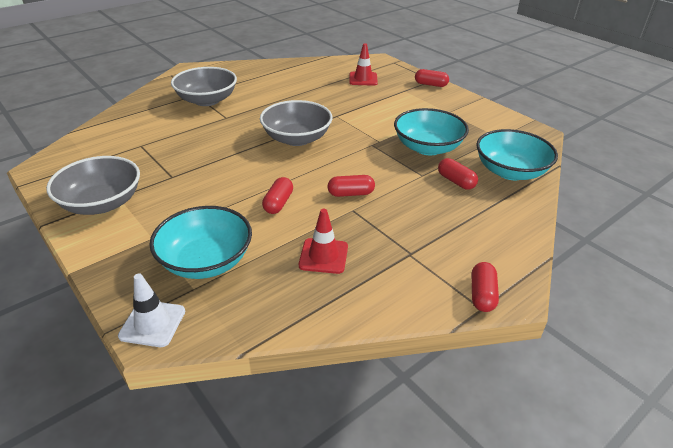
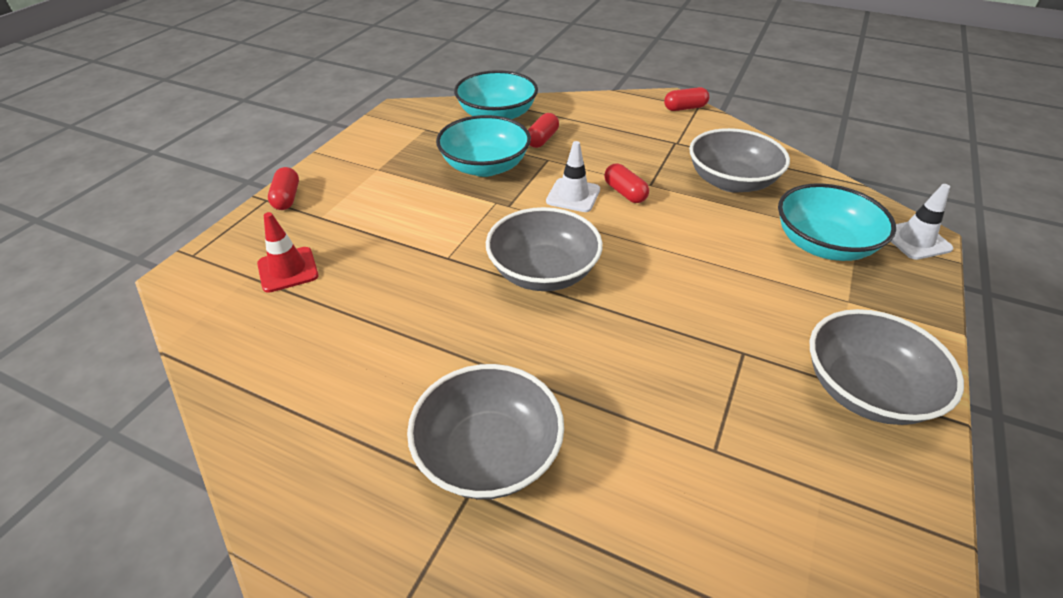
camera: 115 degrees left, 5 degrees up
(278, 203) = (692, 234): red capsule -> none
(323, 256) = (731, 181): red traffic cone -> grey bowl
(364, 171) = (573, 195): none -> white traffic cone

